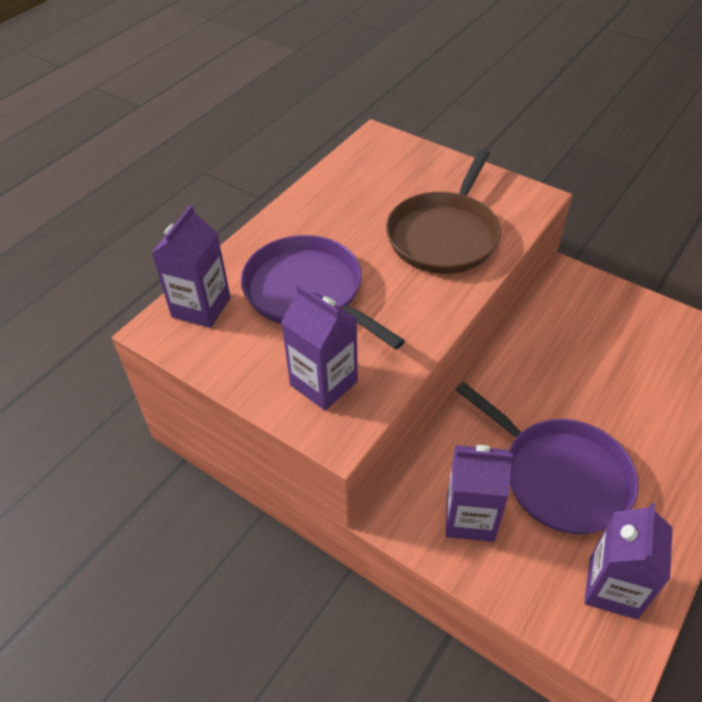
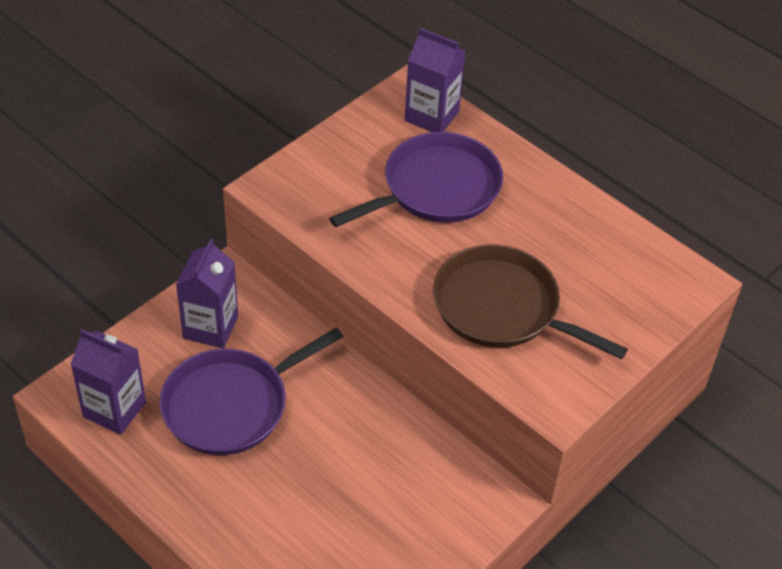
camera: 95 degrees right, 0 degrees up
(324, 383) = (321, 186): purple carton -> none

